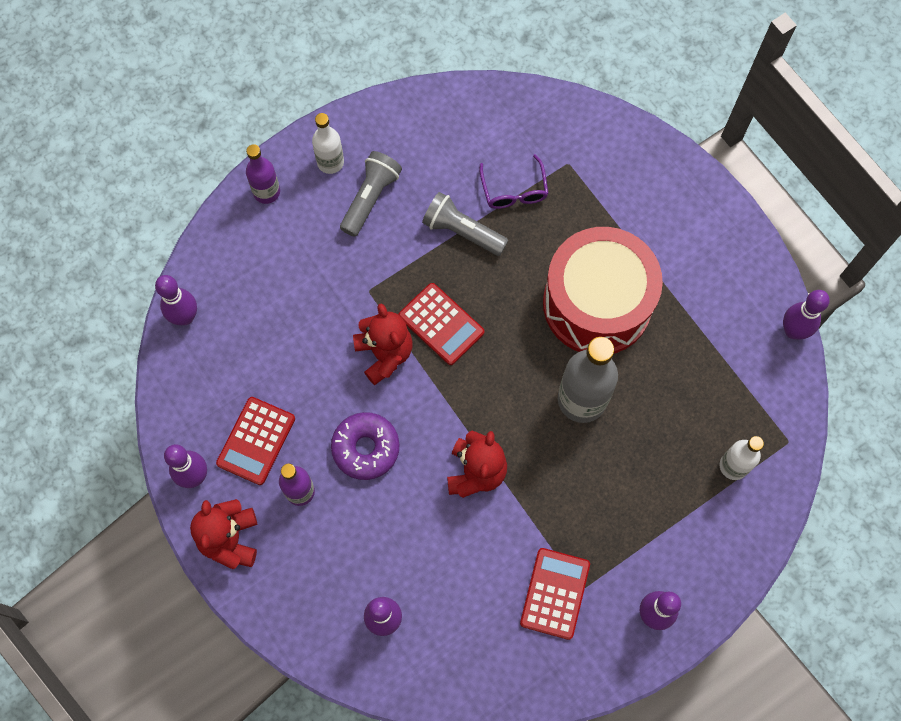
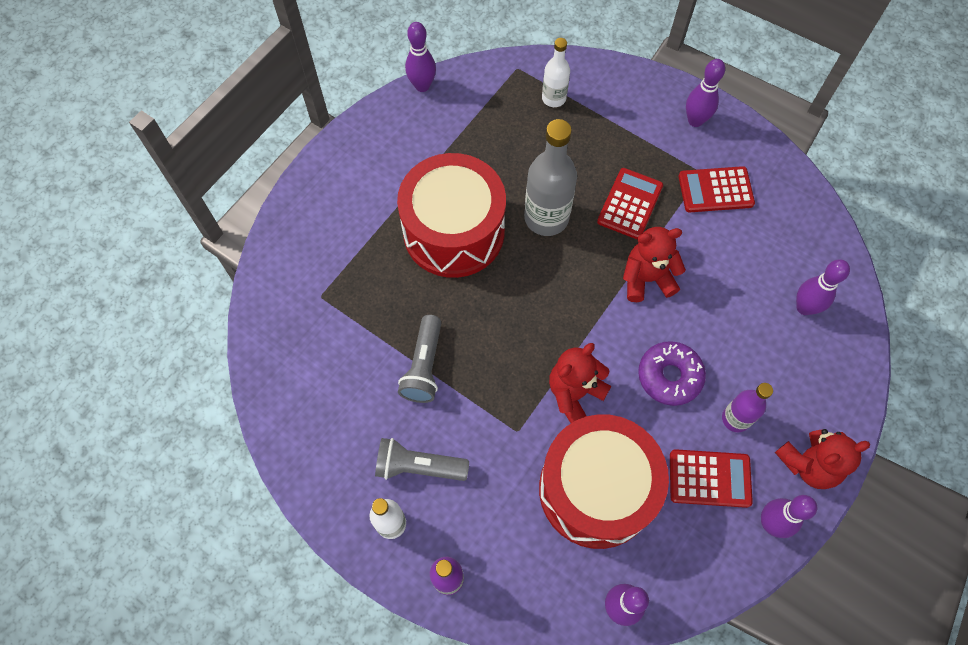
camera: 110 degrees left, 5 degrees down
(288, 337) = (596, 489): none -> red drum
(441, 324) = (525, 353): red calculator -> red calculator (630, 204)
(514, 190) = (364, 334): purple glasses -> none

